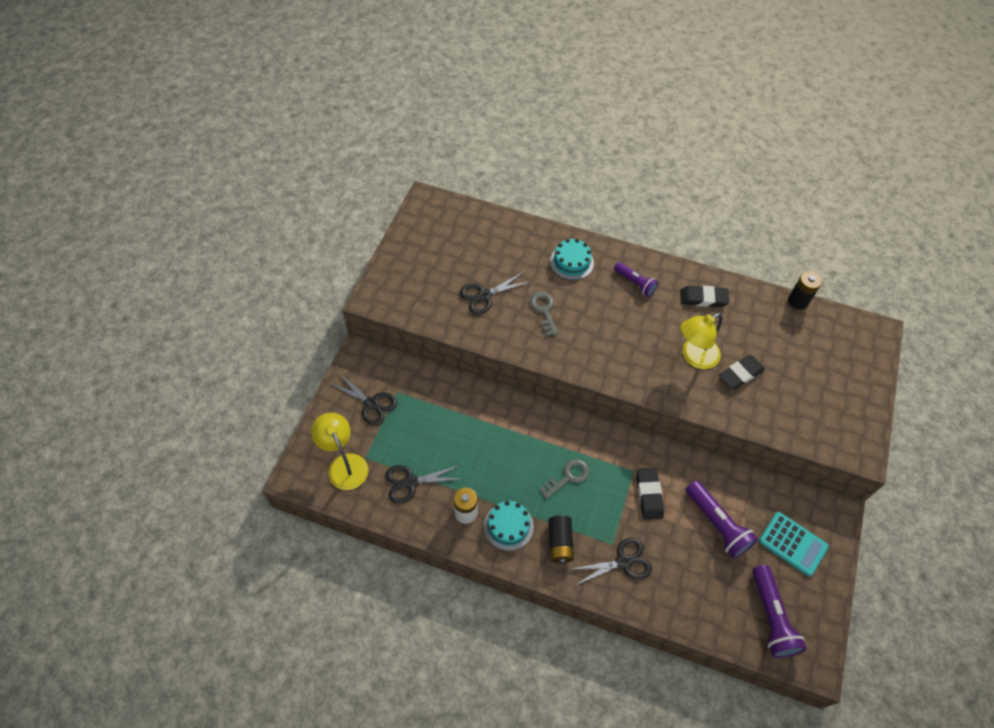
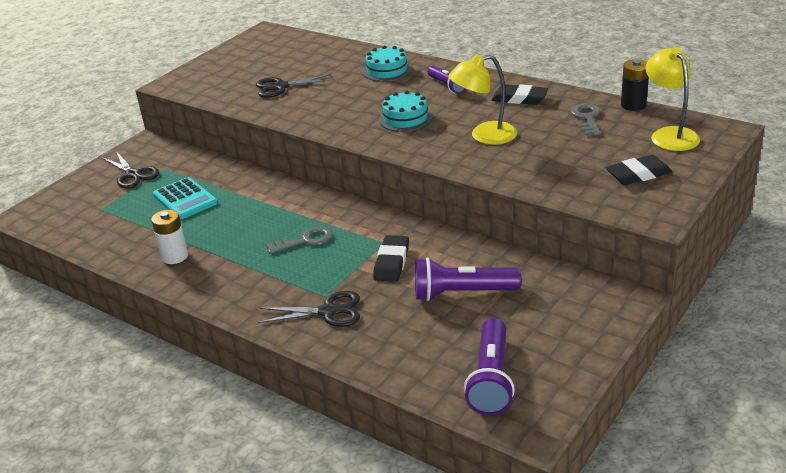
camera: 20 degrees right, 25 degrees down
(344, 464) = (76, 212): yellow lamp -> yellow lamp (670, 135)
(410, 482) = (133, 230): black scissors -> none
(508, 526) = (214, 270): turquoise cake -> turquoise cake (405, 118)
(544, 310) = (336, 98): grey key -> grey key (586, 118)
(559, 543) = (263, 289): black battery -> none
(717, 524) = (462, 293): purple flashlight -> purple flashlight turned 105 degrees clockwise
(740, 374) = (533, 150): black eraser -> black eraser (638, 174)
(792, 544) = (553, 319): turquoise calculator -> turquoise calculator (185, 199)

